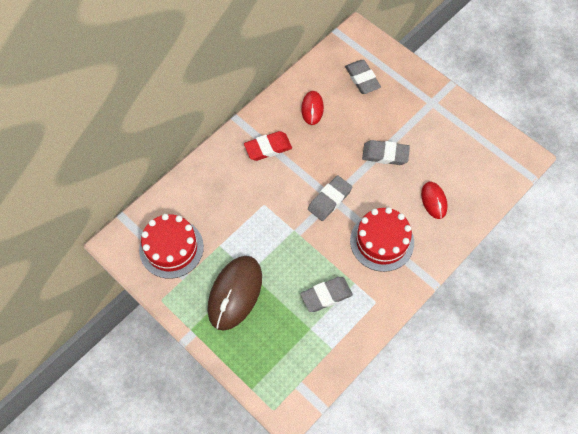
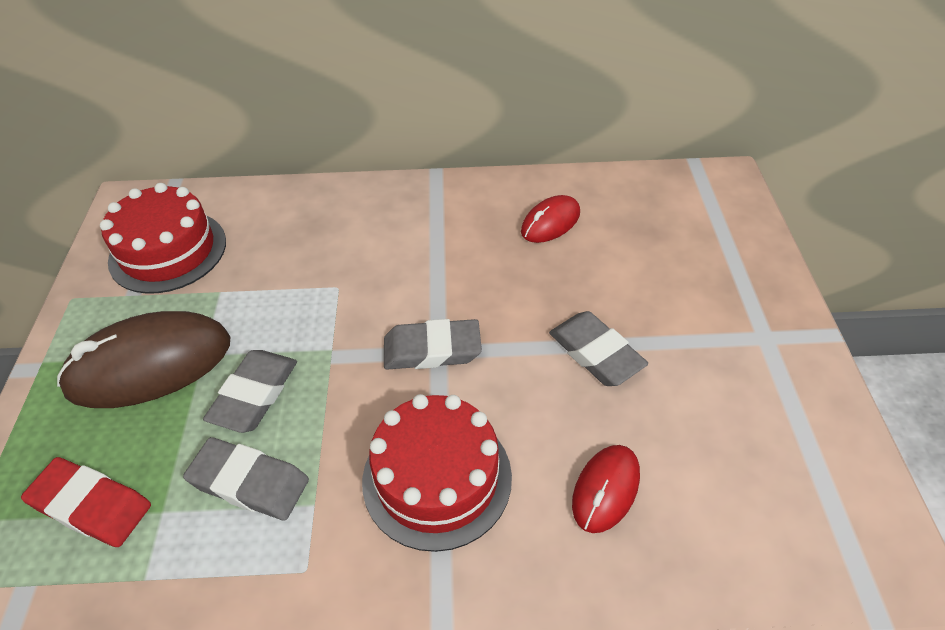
camera: 45 degrees right, 15 degrees down
(268, 148) = (432, 227): red eraser -> red eraser (91, 505)
(362, 79) = (671, 234): grey eraser -> grey eraser (254, 394)

